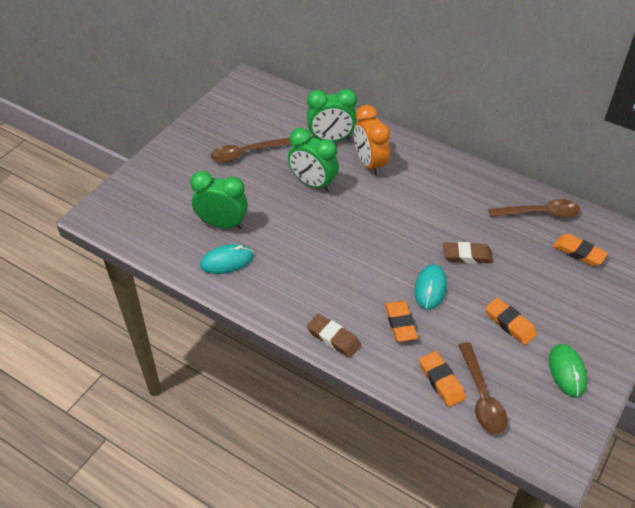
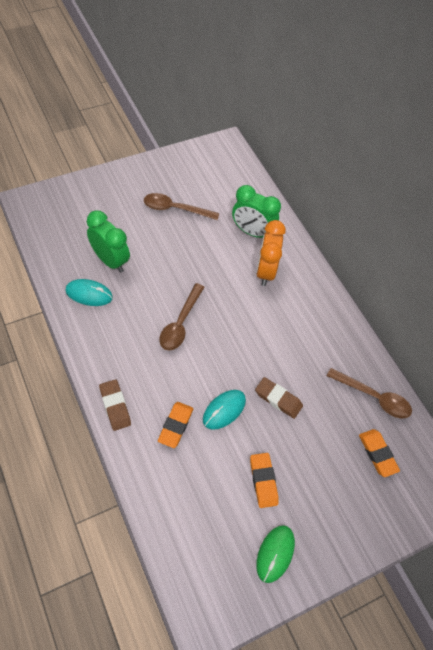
camera: 25 degrees right, 10 degrees up
(313, 184) = (206, 264): green clock -> none
(441, 381) = (167, 495): orange eraser -> none
(482, 396) = (187, 529): brown spoon -> brown spoon (180, 323)

